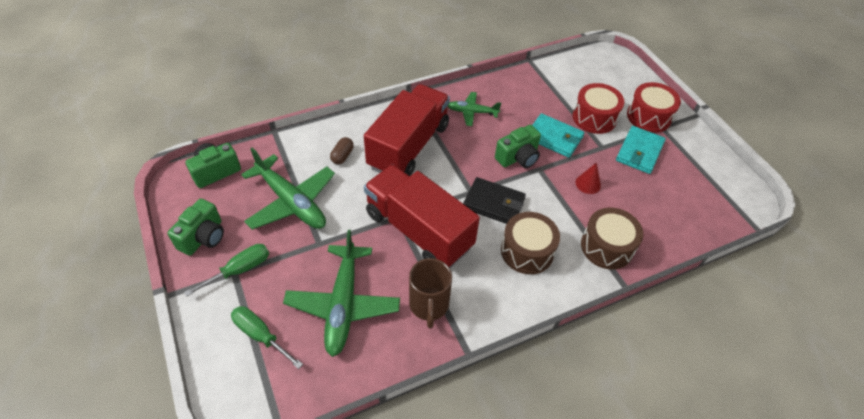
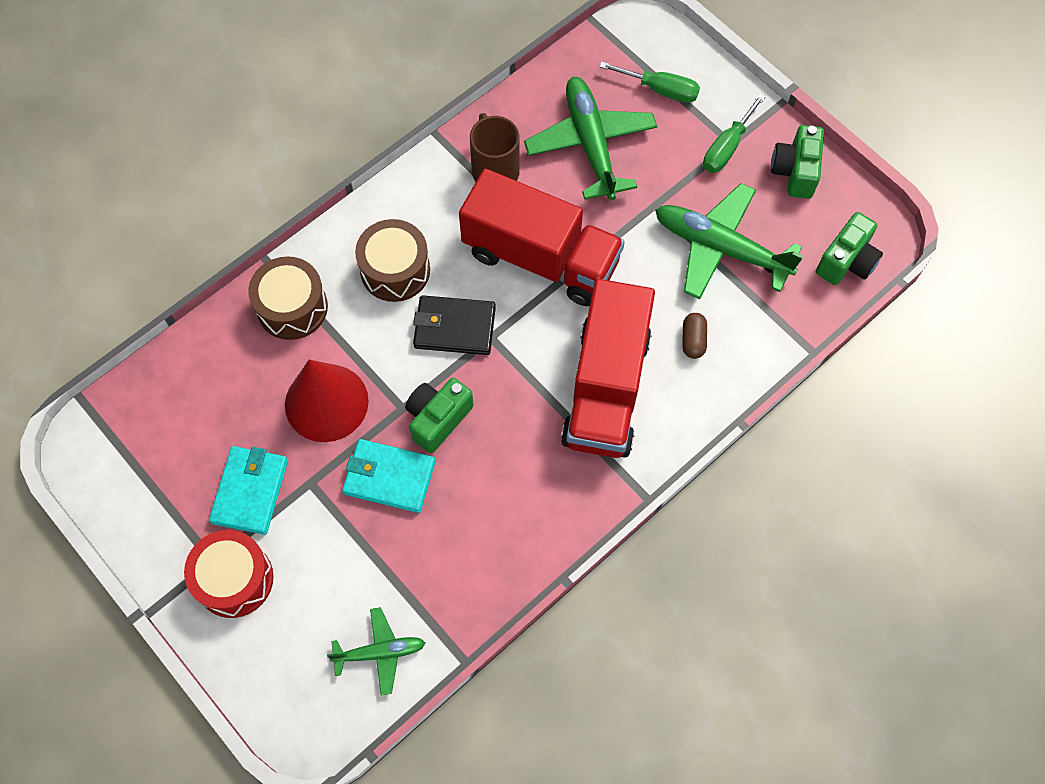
camera: 165 degrees right, 15 degrees up
(472, 112) = (533, 490): green plane -> green plane (380, 652)
(588, 184) = (326, 402): red cone -> red cone, size x2.19
(594, 117) = (328, 545): red drum -> none

